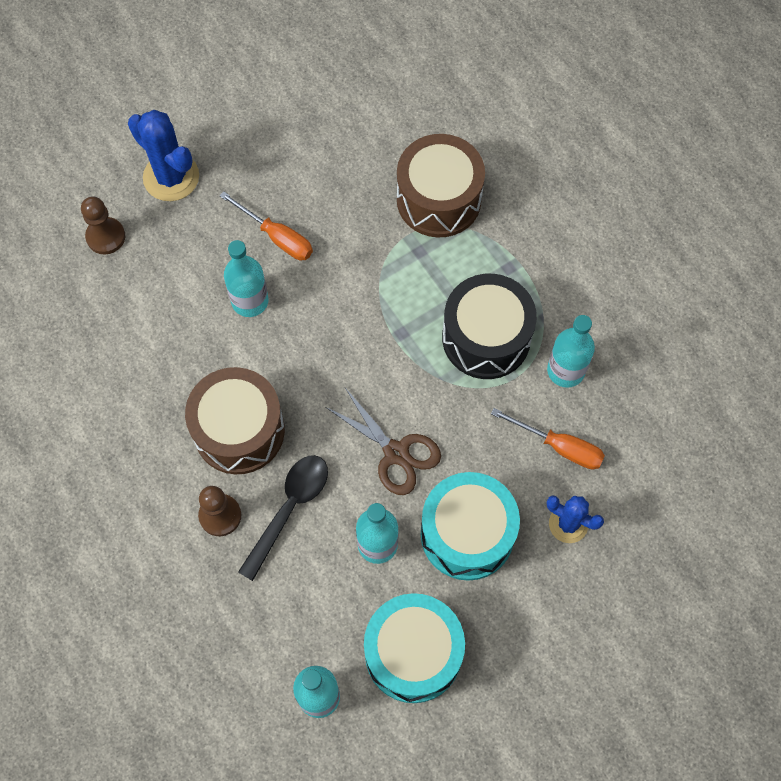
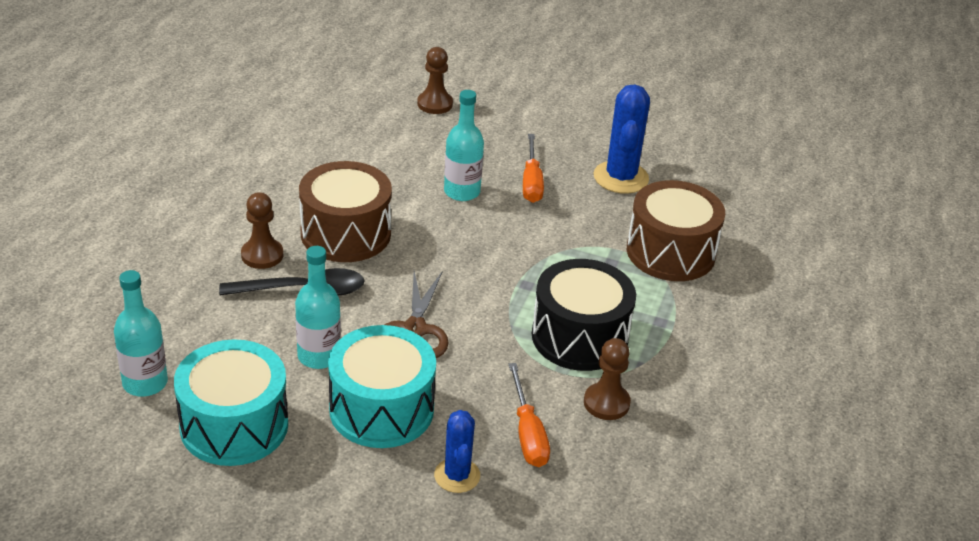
camera: 50 degrees right, 30 degrees down
(171, 177) = (518, 112): blue cactus -> blue cactus (621, 177)
(565, 370) = (606, 403): turquoise bottle -> brown pawn

